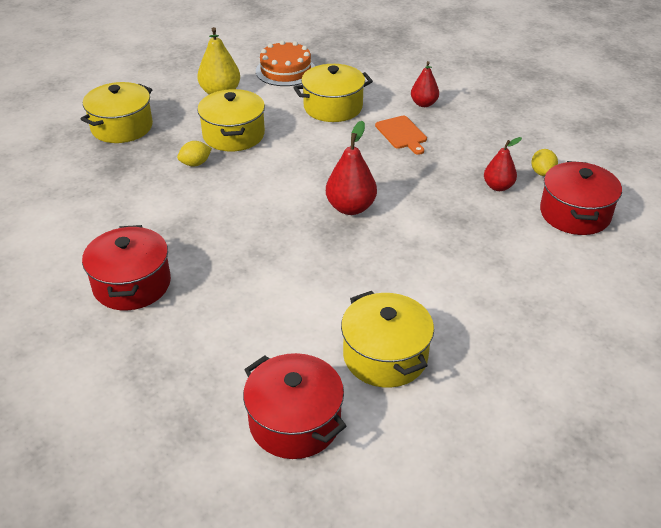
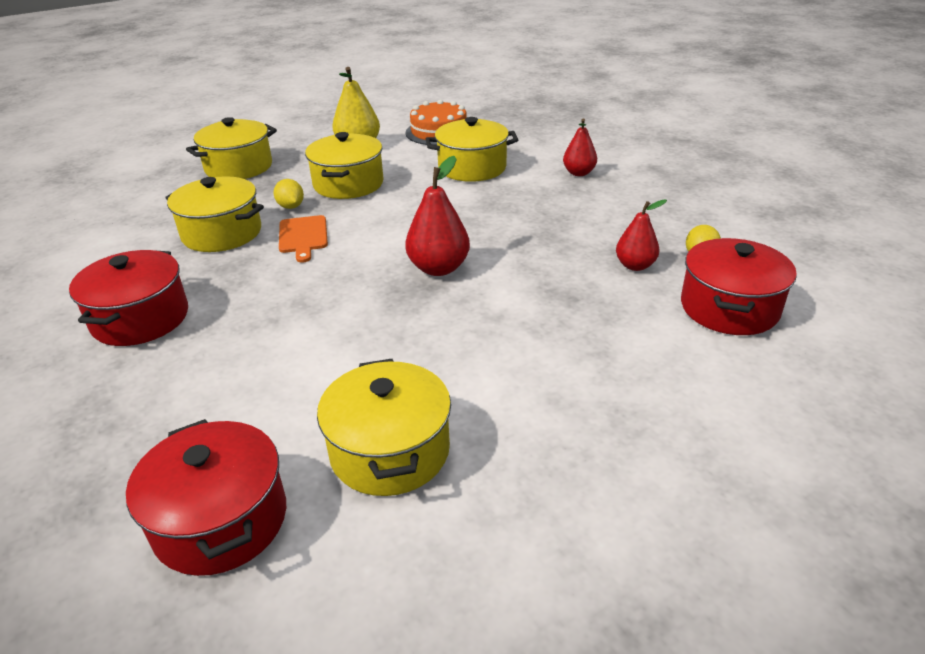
camera: 15 degrees right, 5 degrees down
(150, 197) = (222, 233): none -> yellow pot
(195, 164) = (291, 206): yellow lemon -> yellow lemon turned 75 degrees clockwise
(402, 134) = (539, 200): orange cutting board -> orange cutting board (303, 236)

